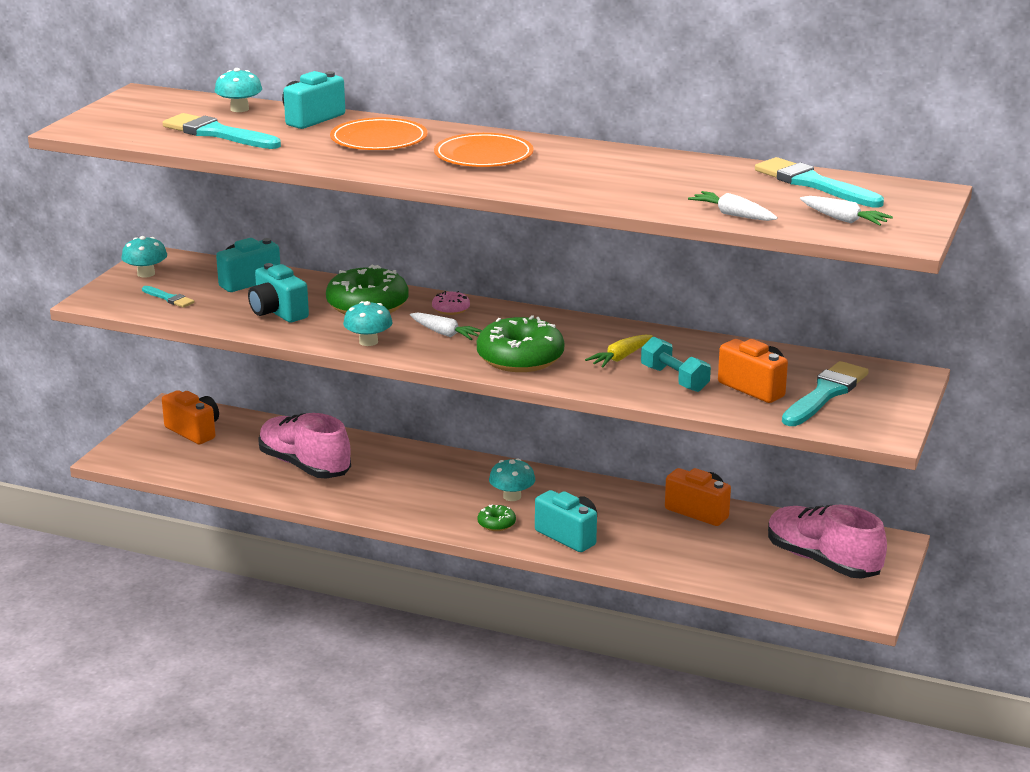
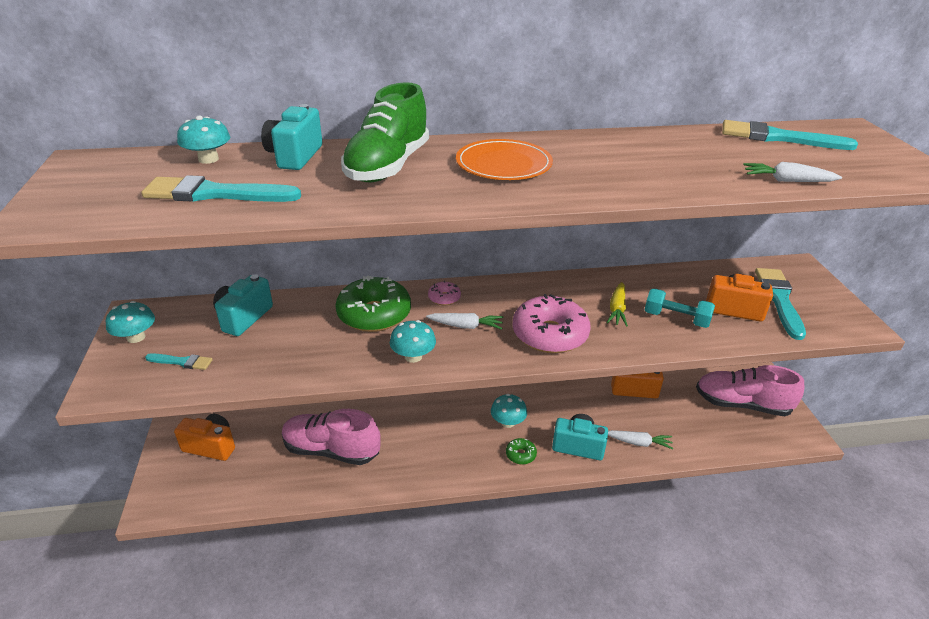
camera: 30 degrees left, 10 degrees up
(277, 312) = (302, 347): turquoise camera -> none
(379, 139) = (388, 166): orange plate -> green shoe
(520, 358) = (549, 334): green donut -> pink donut
(843, 220) = (860, 166): white carrot -> white carrot (639, 443)

